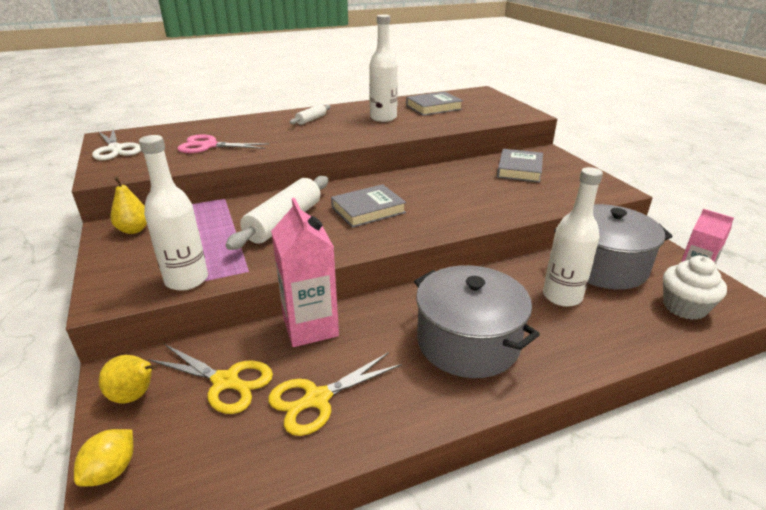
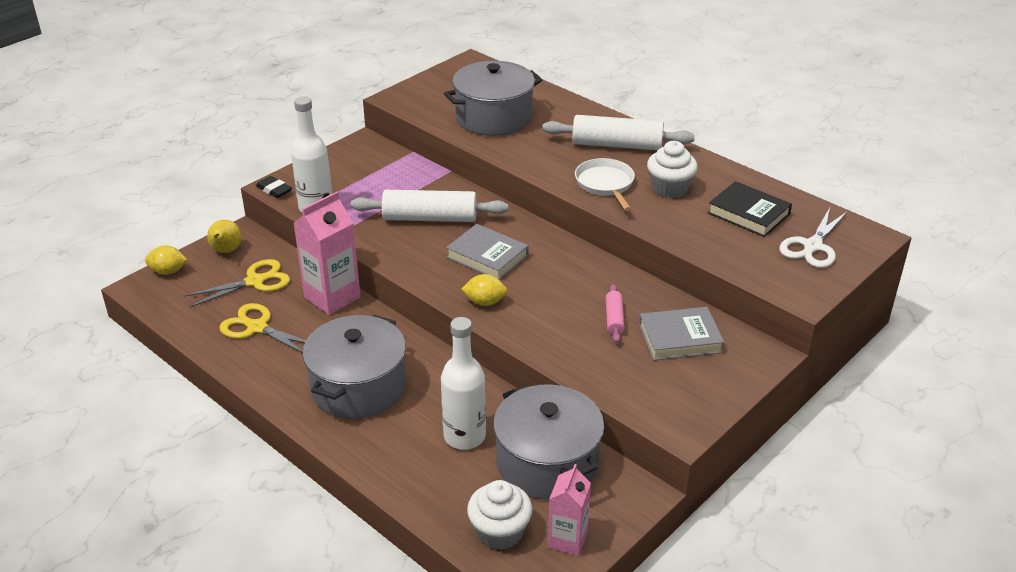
camera: 65 degrees right, 5 degrees up
(111, 302) = (274, 190): none -> black eraser
(115, 149) = (448, 78): white scissors -> white scissors (812, 246)
(134, 230) = (368, 153): yellow pear -> none
(209, 146) = (493, 117): pink scissors -> grey pot
(225, 381) = (255, 281): yellow scissors -> yellow scissors turned 120 degrees counterclockwise
(311, 119) = (617, 145): white rolling pin -> white rolling pin, size x2.00
(356, 132) = (605, 184): none -> white pan
(383, 118) = (669, 188): white bottle -> white cupcake
(430, 224) = (485, 302): none -> yellow lemon
(433, 107) = (748, 214): grey book -> black book
(486, 183) = (614, 319): none -> pink rolling pin

